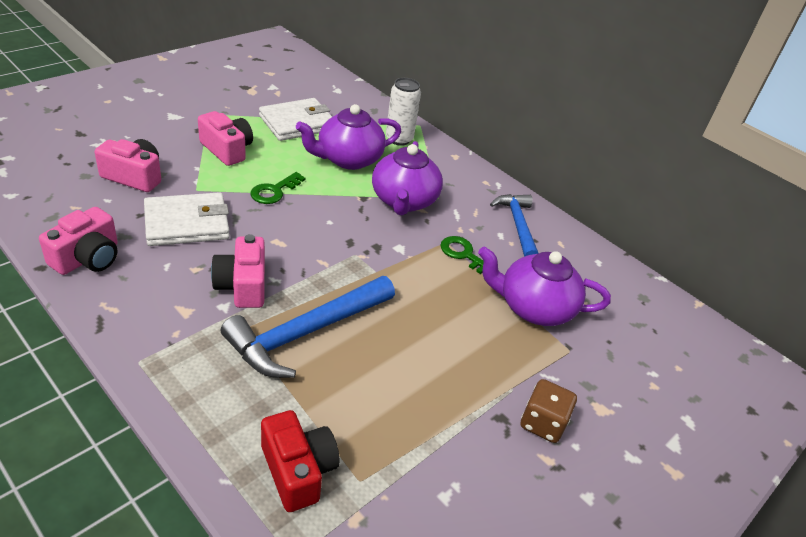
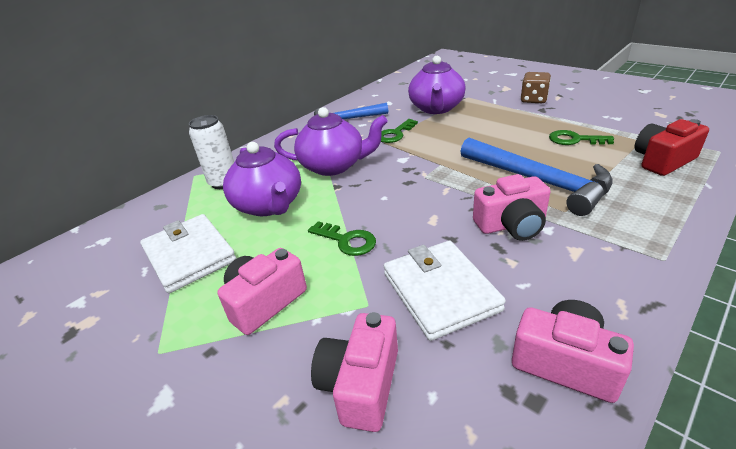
camera: 85 degrees left, 5 degrees down
(390, 408) = (574, 140): none -> green key

